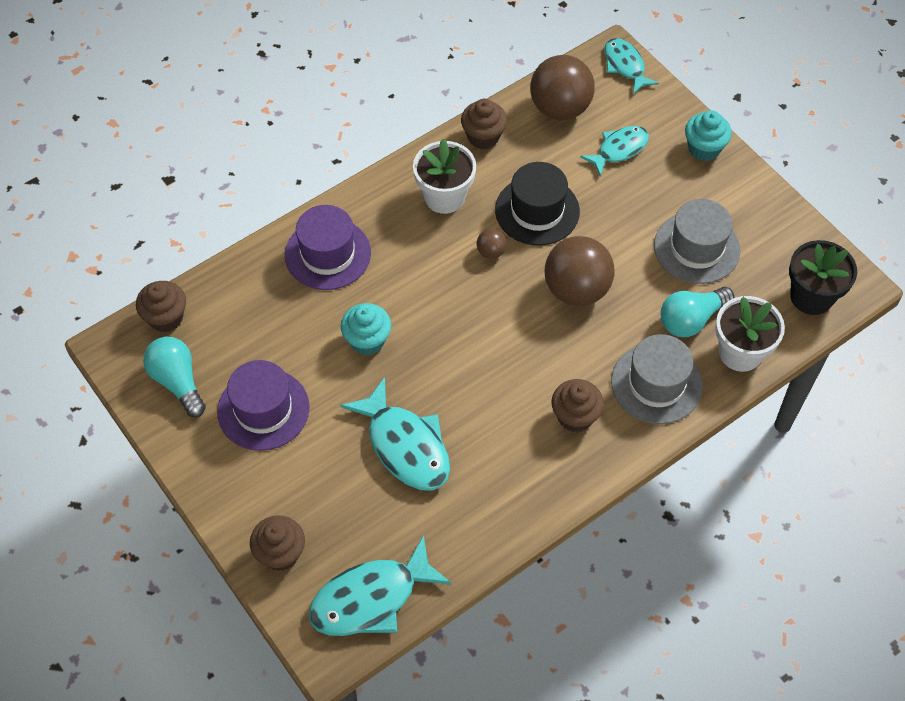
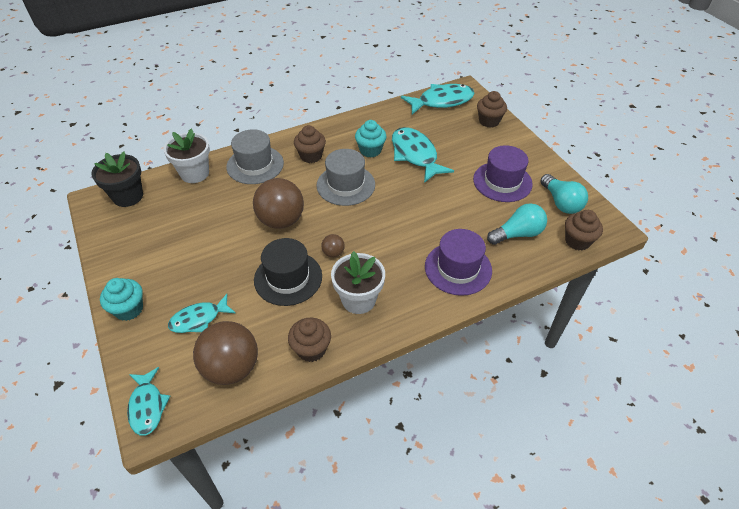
camera: 170 degrees left, 10 degrees down
(367, 340) = (433, 209): turquoise cupcake -> turquoise cupcake (370, 150)
(691, 319) = (214, 194): turquoise light bulb -> turquoise light bulb (517, 234)
(696, 248) = (183, 235): grey hat -> grey hat (346, 185)

